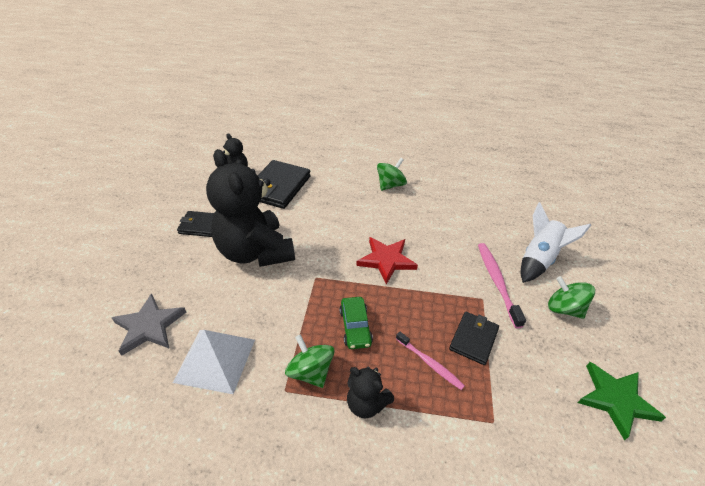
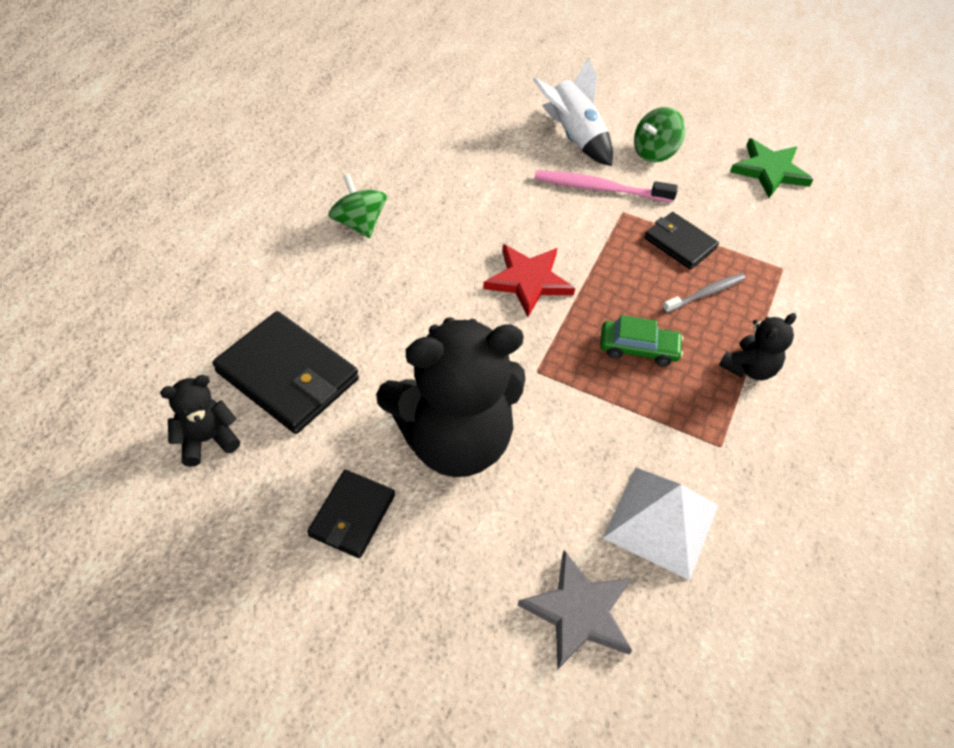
camera: 75 degrees left, 10 degrees up
(310, 372) = (698, 412): green spinning top -> none
(430, 363) = (705, 293): pink toothbrush -> grey toothbrush

